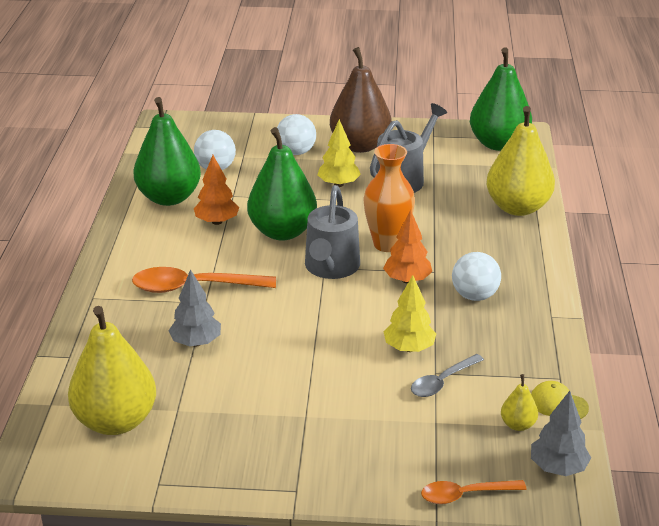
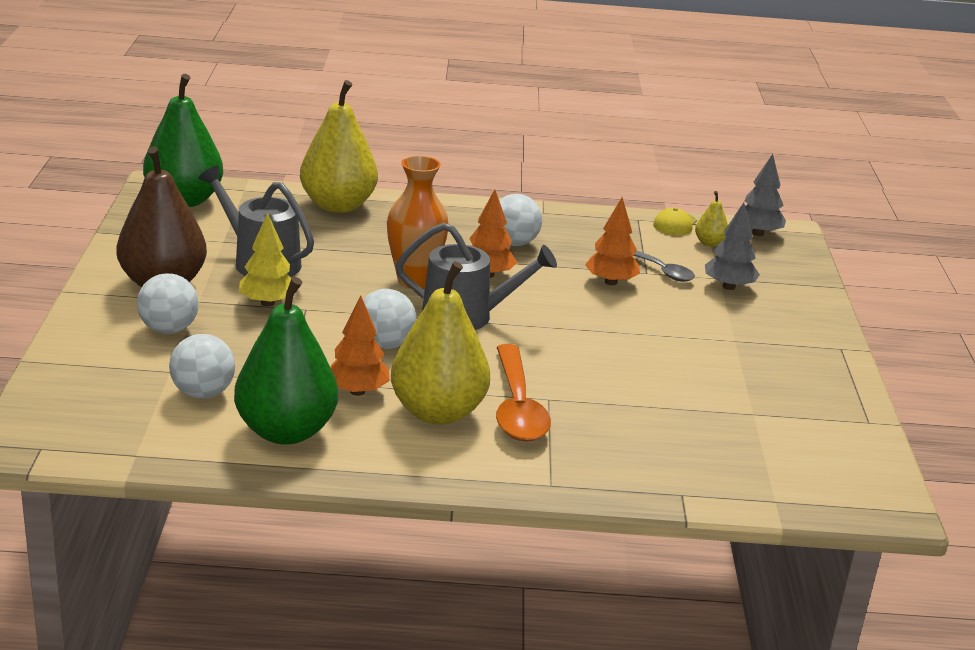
camera: 95 degrees left, 5 degrees down
(116, 421) = (787, 452): yellow pear -> yellow pear (438, 412)
(196, 342) = (631, 403): grey tree -> grey tree (728, 287)
(282, 232) = (385, 344): green pear -> white ball
(409, 348) = (611, 282): yellow tree -> orange tree
(465, 495) = (808, 272): orange spoon -> none

